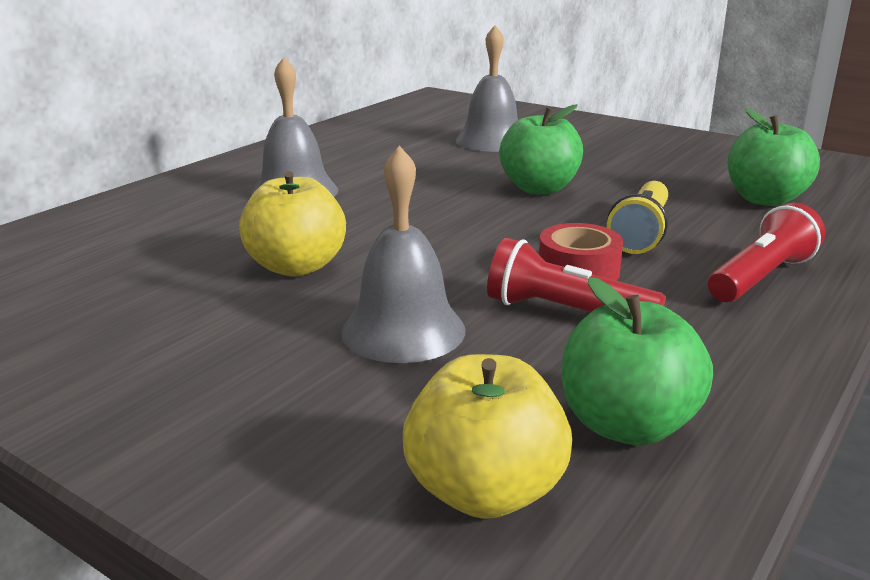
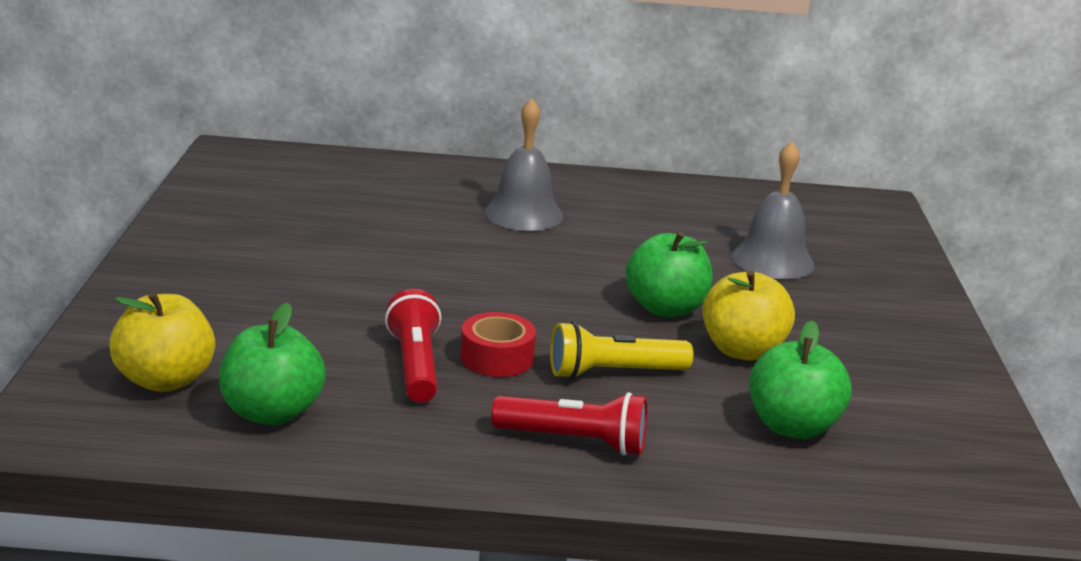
camera: 55 degrees right, 0 degrees up
(296, 267) = (388, 254): yellow apple -> yellow apple (742, 350)
(403, 330) = (330, 313): grey bell -> none

